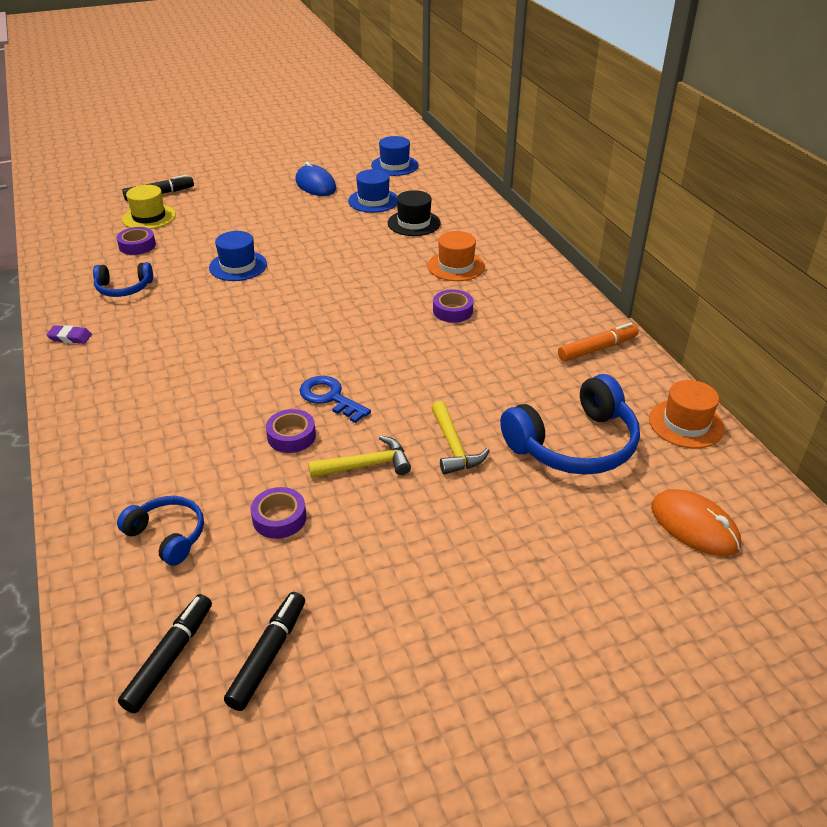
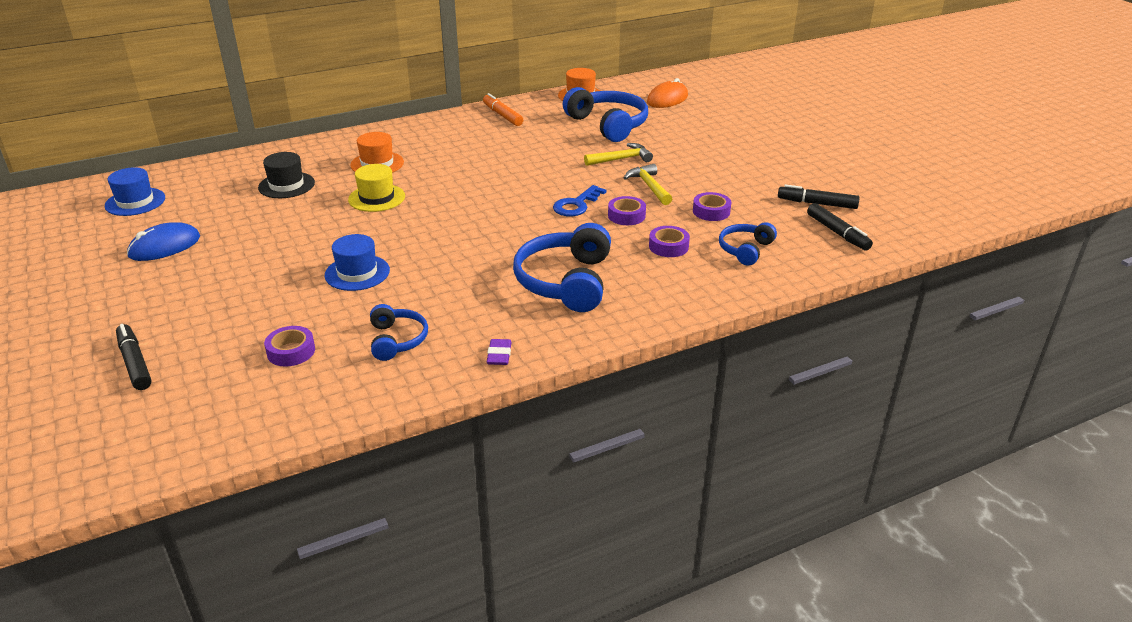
camera: 95 degrees left, 5 degrees down
(149, 217) = (209, 358): yellow hat -> yellow hat (376, 198)
(166, 380) = (566, 281): none -> blue headphones
(170, 657) = (837, 233): black marker -> black marker turned 135 degrees counterclockwise
(373, 201) = (225, 209): blue hat -> none
(452, 311) = (451, 163): purple tape -> purple tape (668, 246)

